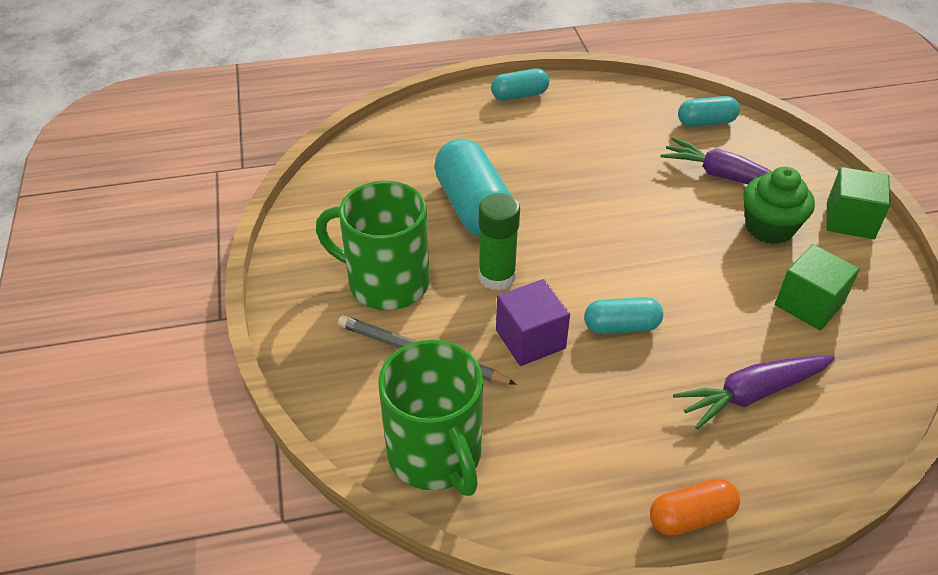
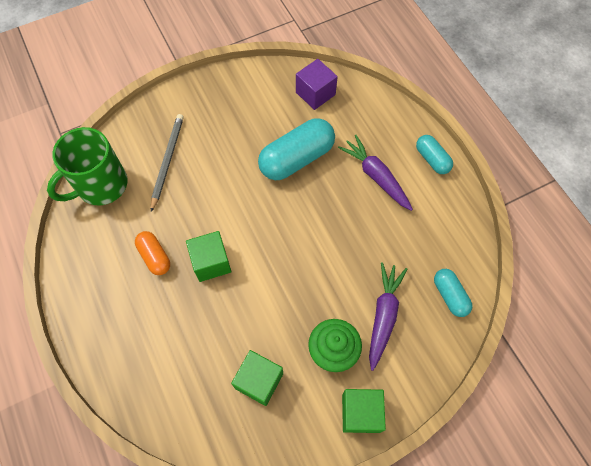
camera: 75 degrees right, 20 degrees up
(386, 282) = (218, 129): green mug -> none
(497, 277) = (237, 185): green glue stick -> none
(530, 339) = (190, 214): purple cube -> purple cube (315, 93)
(621, 326) = (211, 262): turquoise capsule -> green cube
(691, 517) = (78, 317): orange capsule -> orange capsule (155, 257)
(751, 394) = (170, 345): purple carrot -> purple carrot (376, 176)

